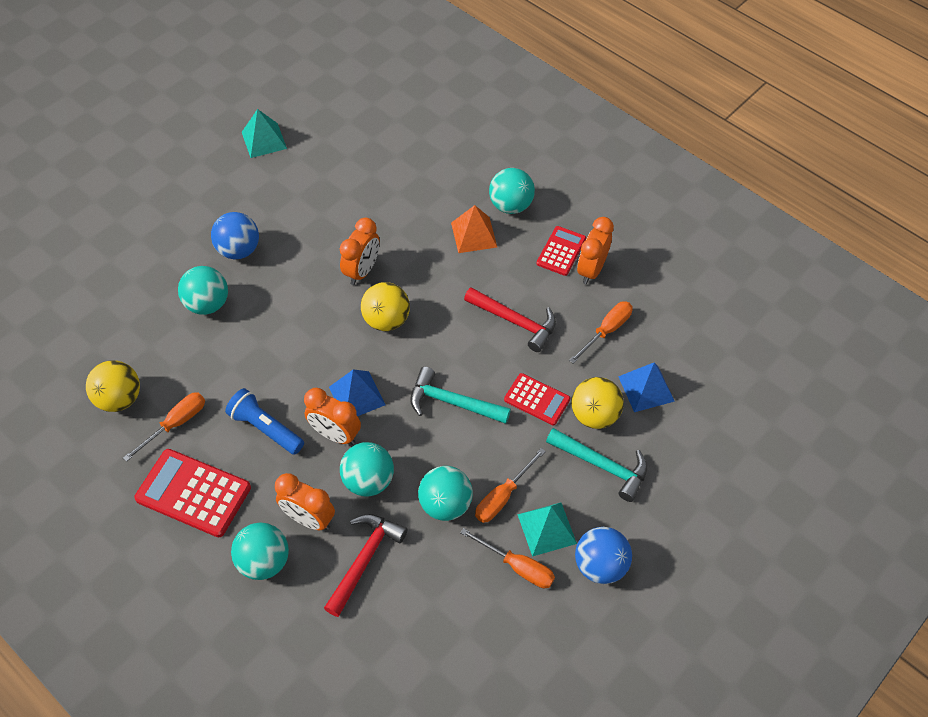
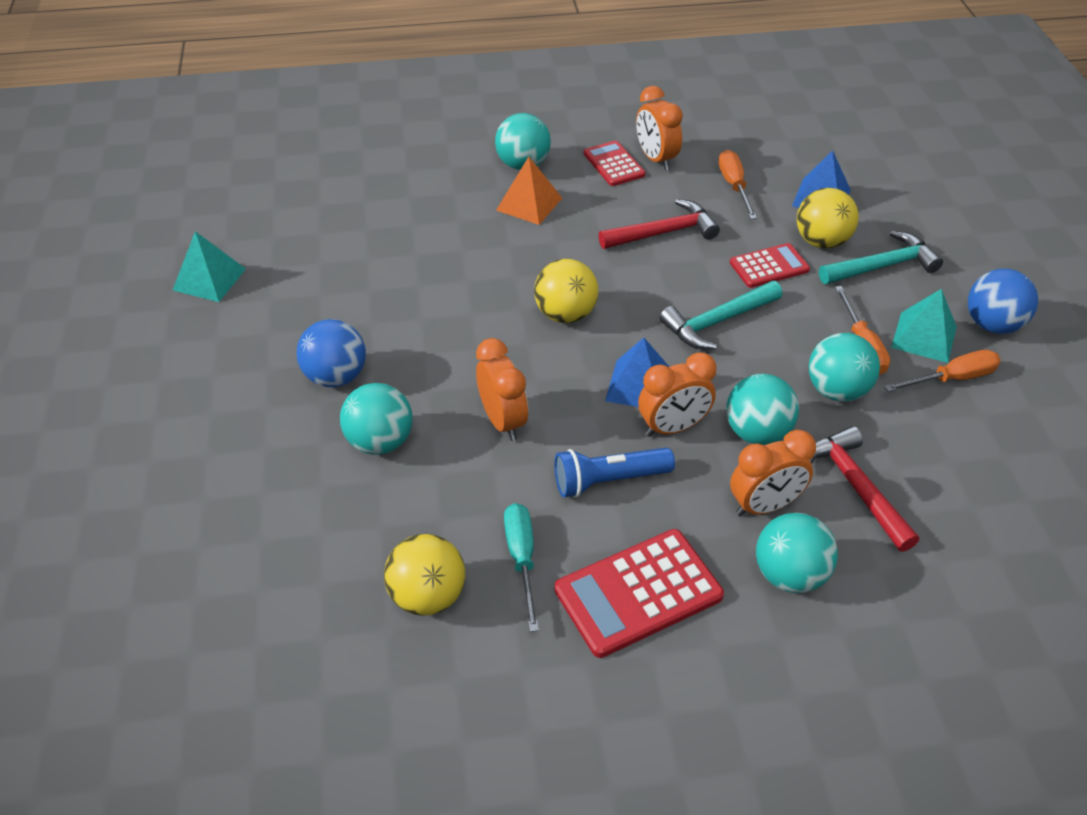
camera: 50 degrees left, 10 degrees down
(176, 424) = (522, 559): orange screwdriver -> turquoise screwdriver
(362, 271) = (482, 299): orange clock -> orange clock (503, 421)

